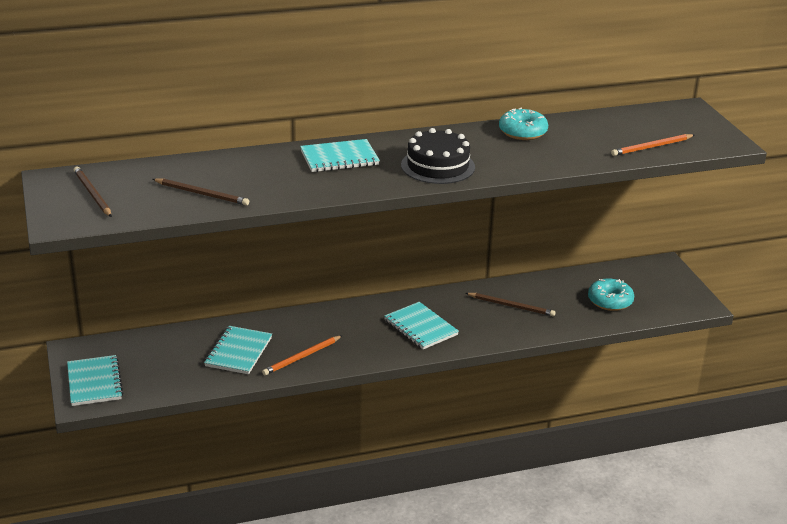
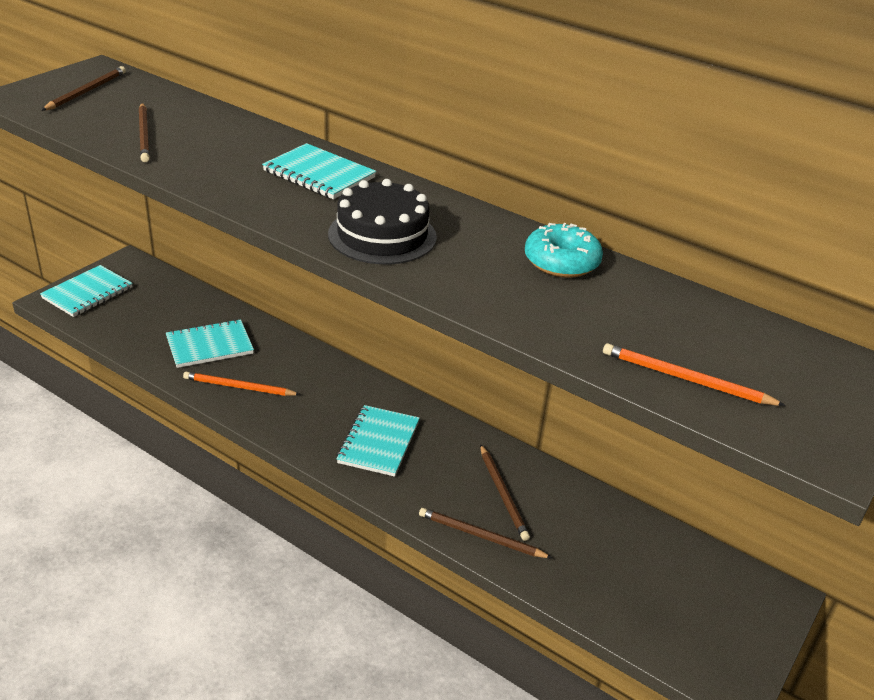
camera: 50 degrees right, 5 degrees up
(536, 328) = (481, 536): none -> brown pencil
(610, 301) = (621, 579): turquoise donut -> none

